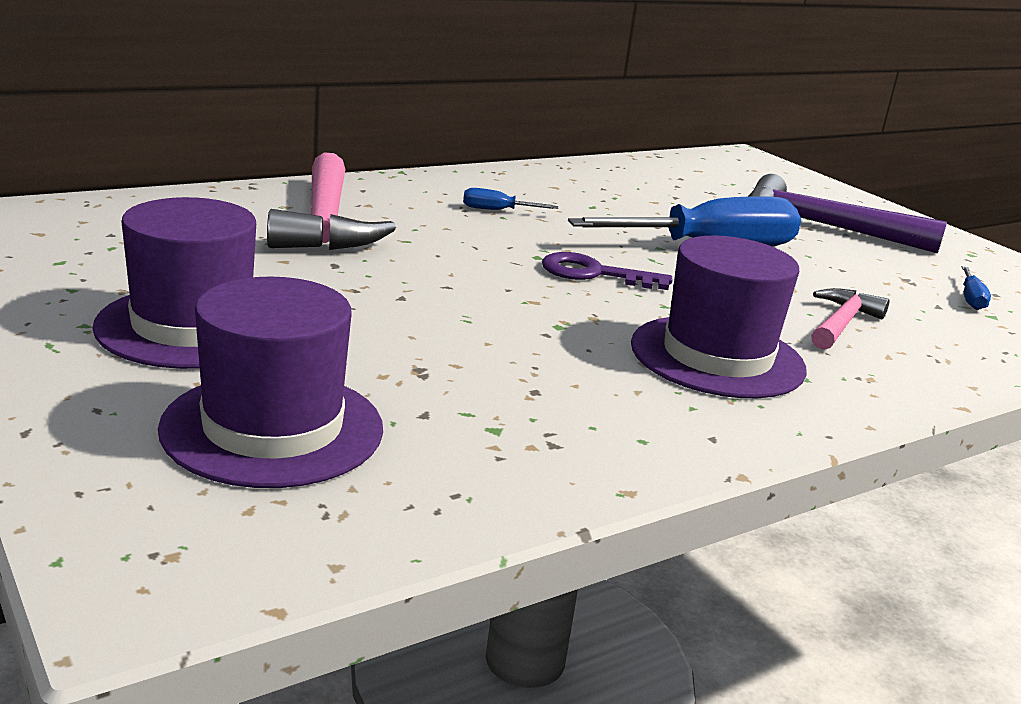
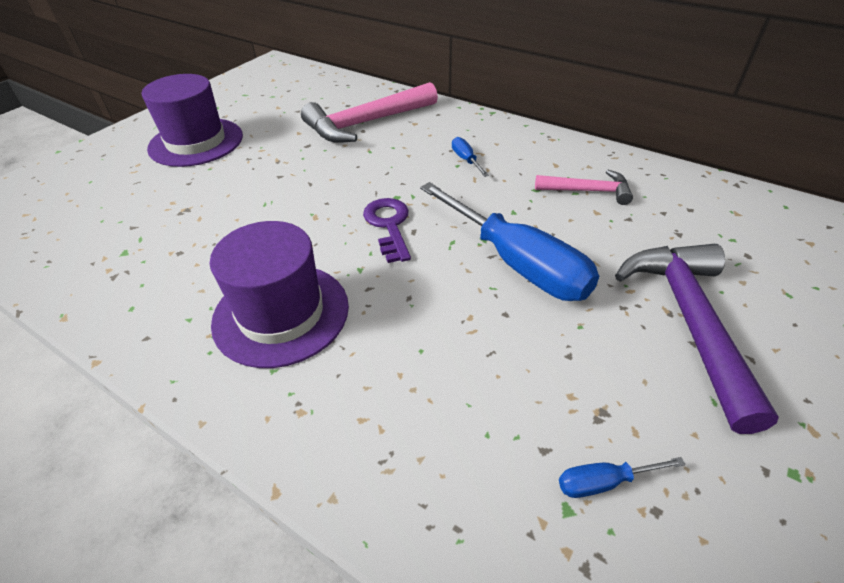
camera: 70 degrees right, 20 degrees up
(273, 428) = (100, 194): purple hat -> none
(841, 324) = (413, 375): pink hammer -> pink hammer (587, 191)

